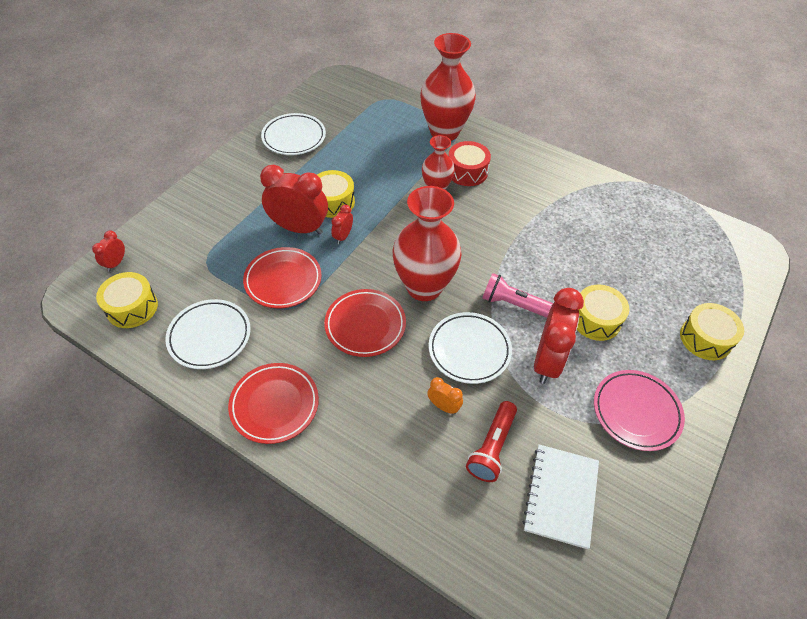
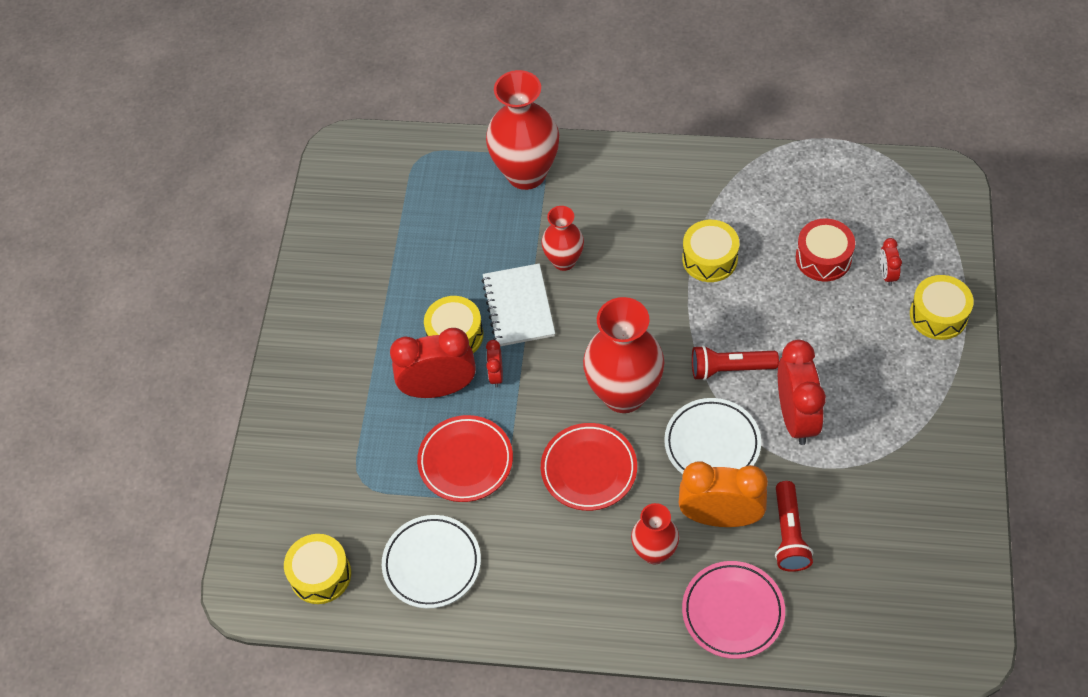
camera: 20 degrees left, 5 degrees up
(116, 263) = (259, 534): red clock -> red clock (887, 274)
(274, 405) = (552, 600): red plate -> none
(294, 137) = (346, 267): white plate -> none
(375, 408) = (654, 552): none -> red vase
(443, 406) = (720, 517): orange clock -> orange clock, size x2.14
(467, 172) = (586, 220): red drum -> red drum (823, 258)
(514, 304) = (730, 369): pink flashlight -> red flashlight
(560, 496) = (875, 548): white notebook -> white notebook (518, 307)
(596, 320) = (821, 346): yellow drum -> yellow drum (709, 259)
(636, 412) = (906, 429): pink plate -> pink plate (733, 612)

